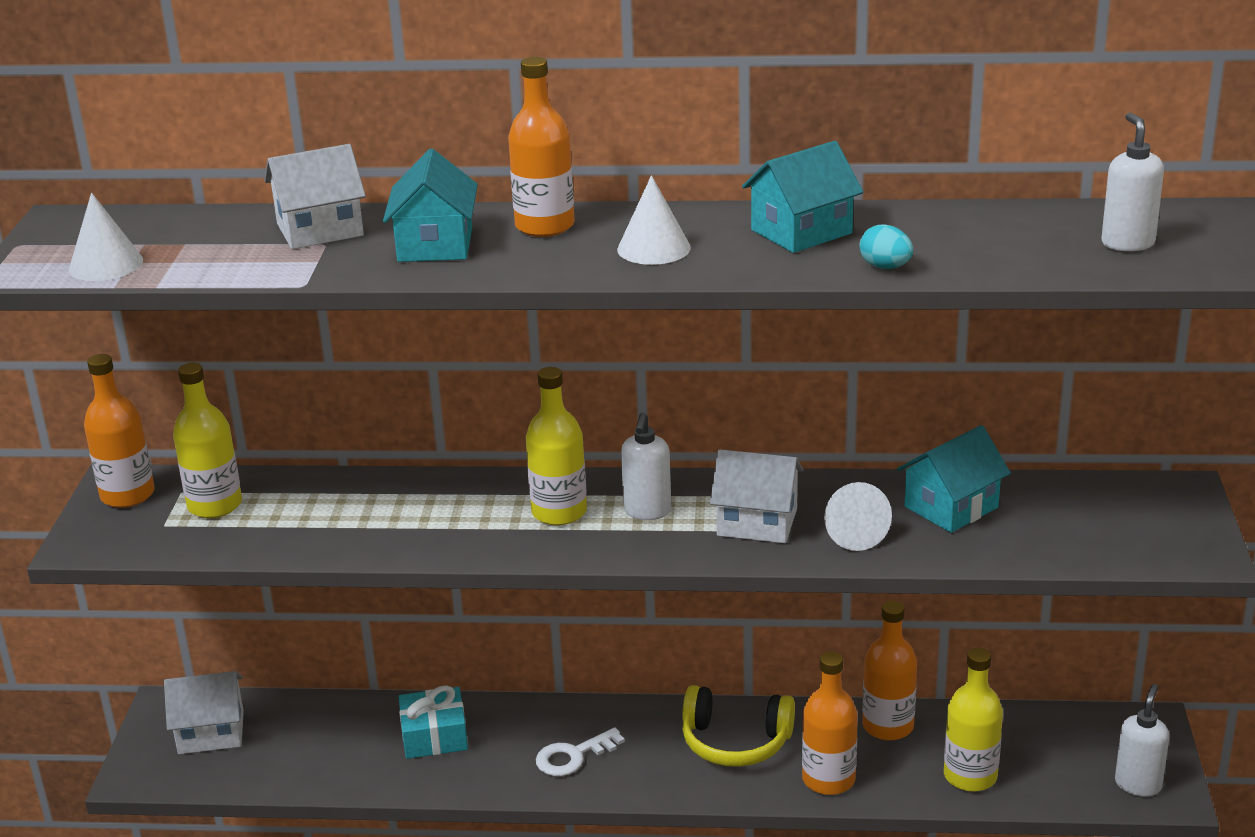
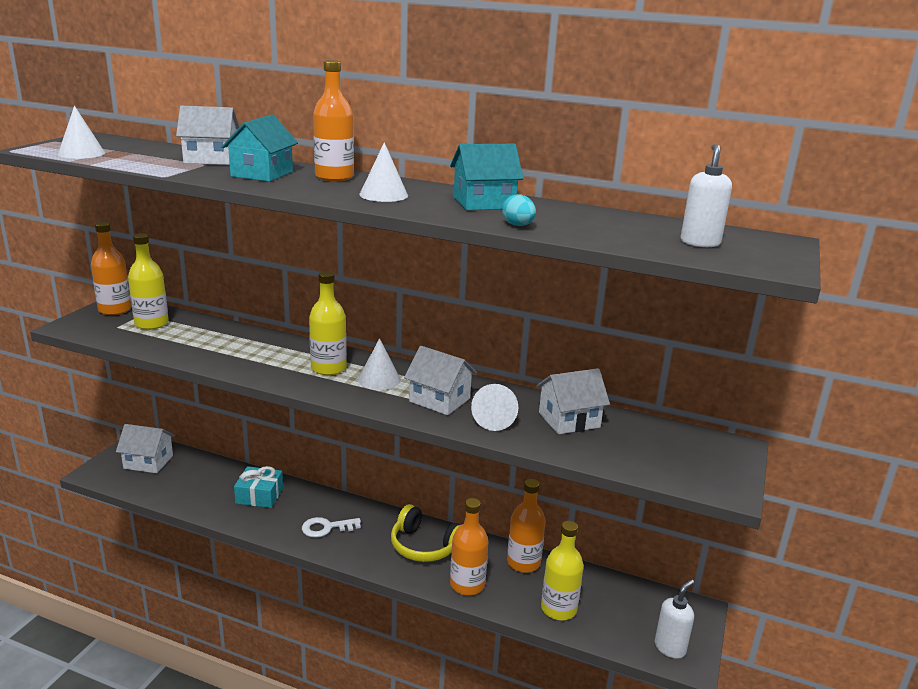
camera: 15 degrees right, 5 degrees down
(647, 511) = (379, 379): white soap dispenser -> white cone
(951, 507) = (569, 420): turquoise house -> white house

